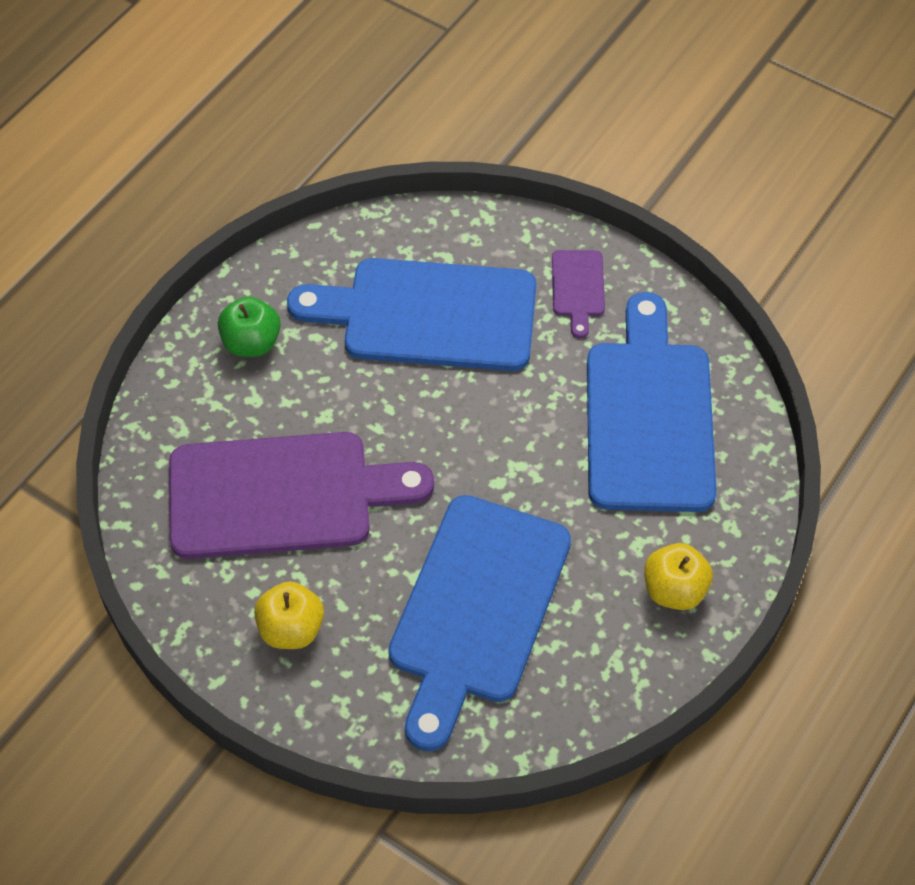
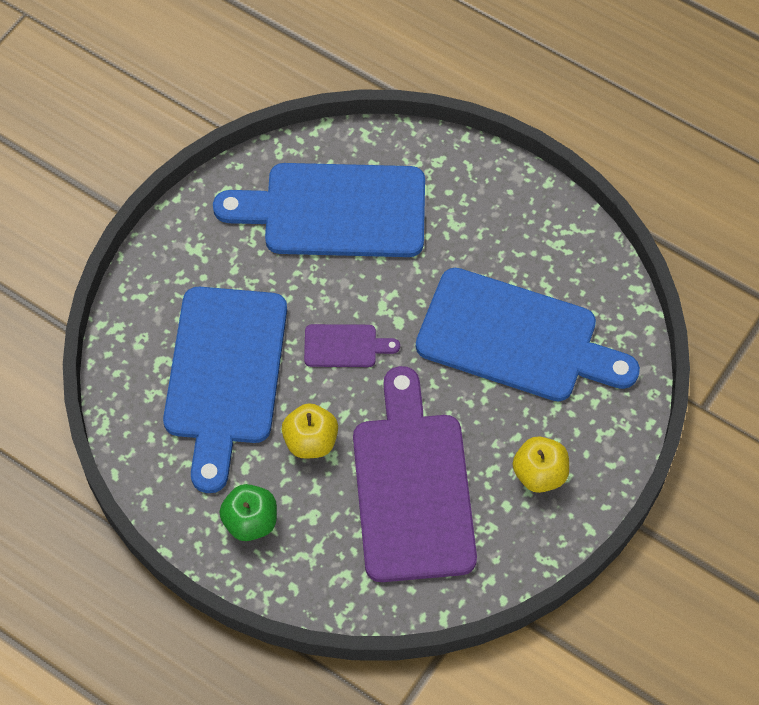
camera: 90 degrees left, 5 degrees up
(578, 288) = (201, 257): purple cutting board -> purple cutting board (345, 346)
(674, 590) = (494, 202): yellow apple -> yellow apple (311, 441)

